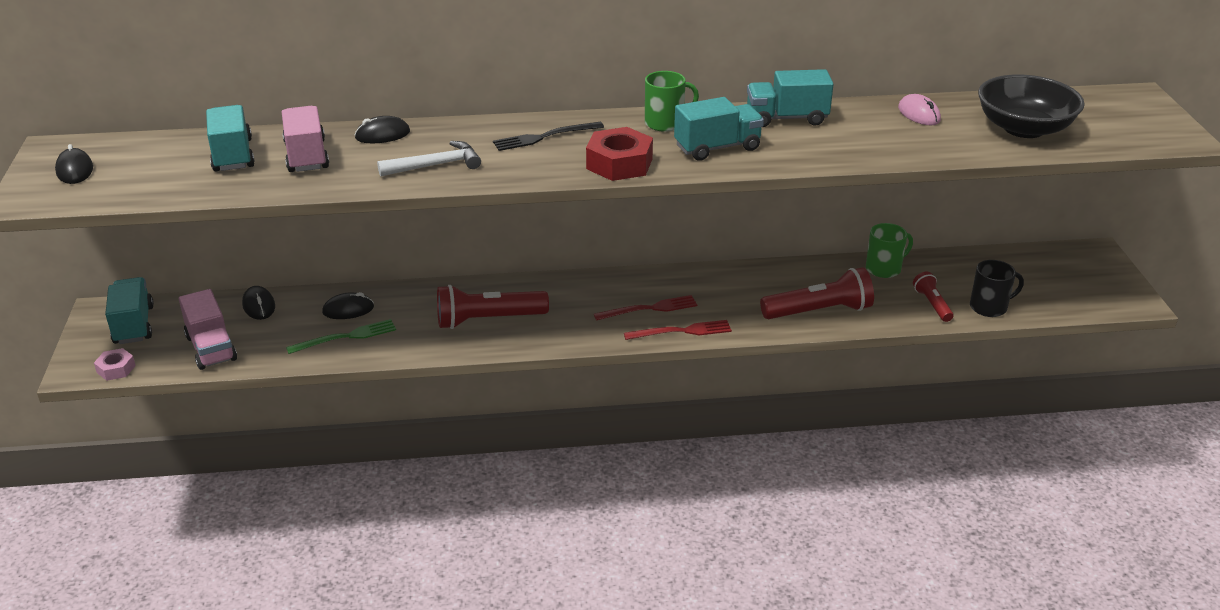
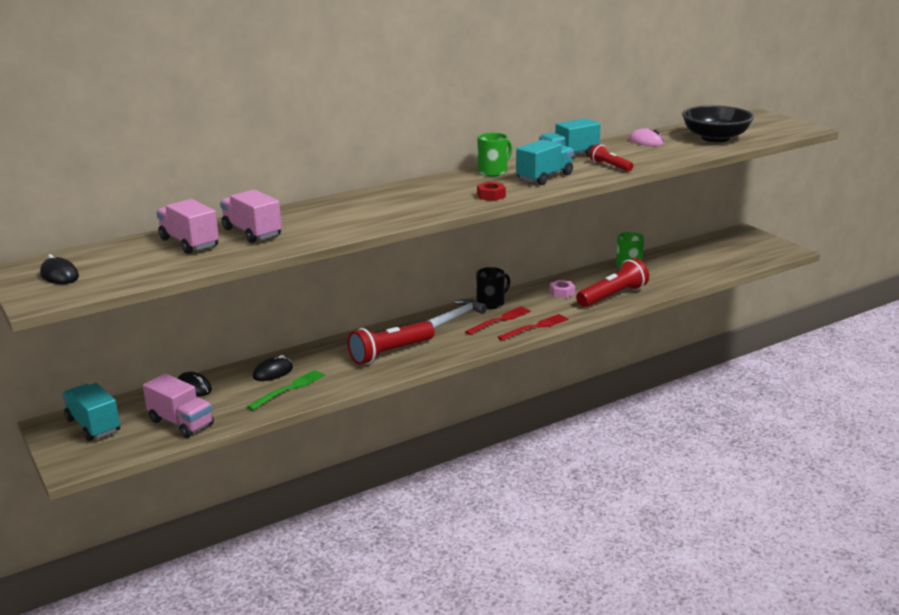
camera: 25 degrees left, 10 degrees down
(116, 369) = (108, 457): pink nut -> pink nut (562, 292)
(232, 155) = (189, 243): turquoise truck -> pink truck
(382, 135) = (296, 211): black mouse -> none
(435, 165) = (361, 219): white hammer -> white hammer (457, 317)
(544, 137) = (419, 192): black fork -> none
(619, 164) = (491, 196): red nut -> red nut, size x0.56
(932, 304) = (677, 277): red flashlight -> red flashlight (610, 166)
(989, 307) = (712, 271): black mug -> black mug (491, 303)

